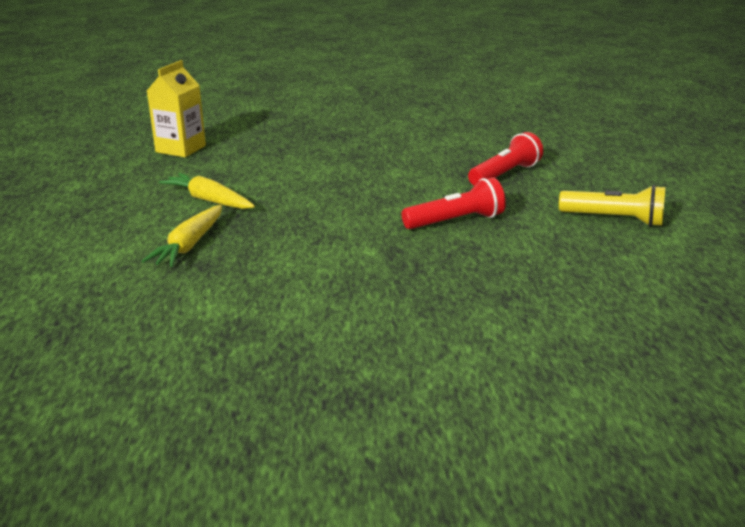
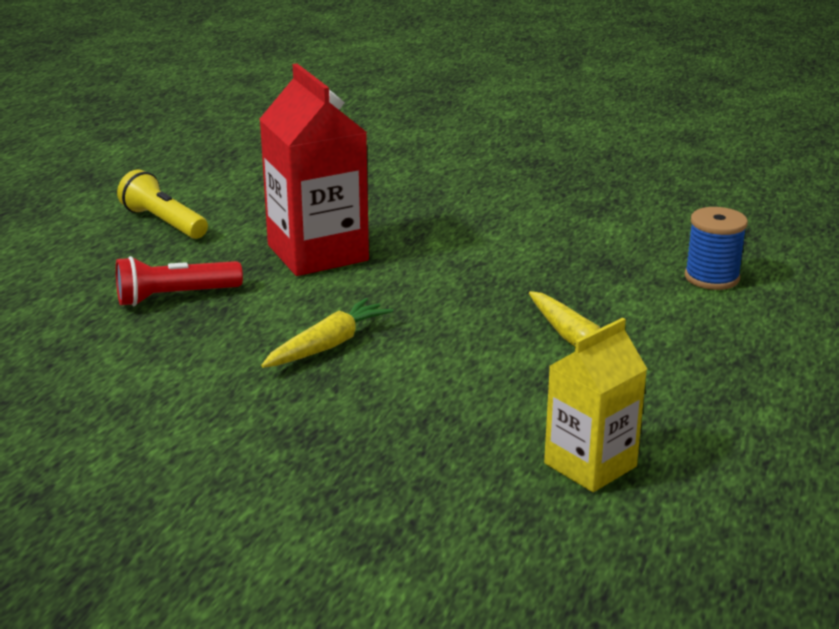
camera: 155 degrees left, 0 degrees up
(100, 270) = (711, 277): none -> blue spool
(189, 245) = (615, 286): yellow carrot -> yellow carrot (328, 345)
(456, 221) = (317, 253): red flashlight -> red carton

